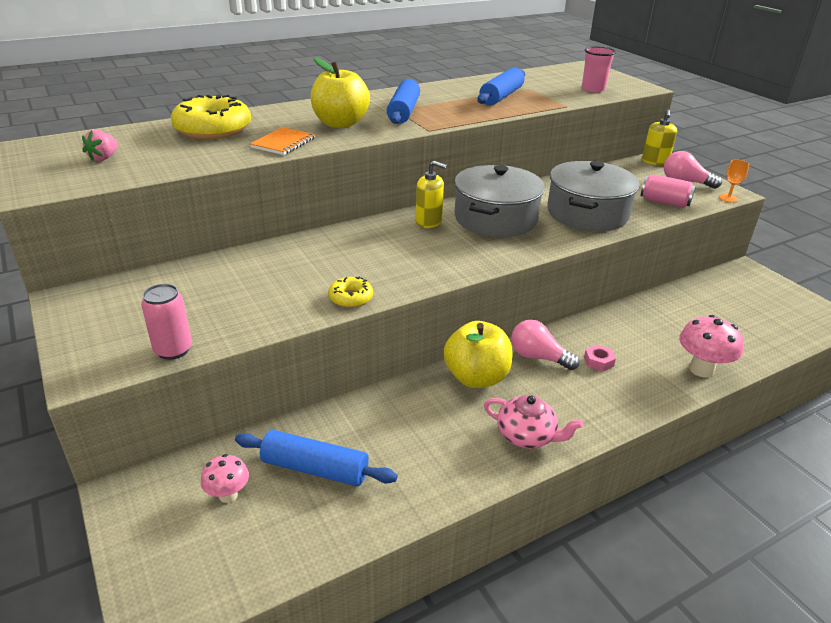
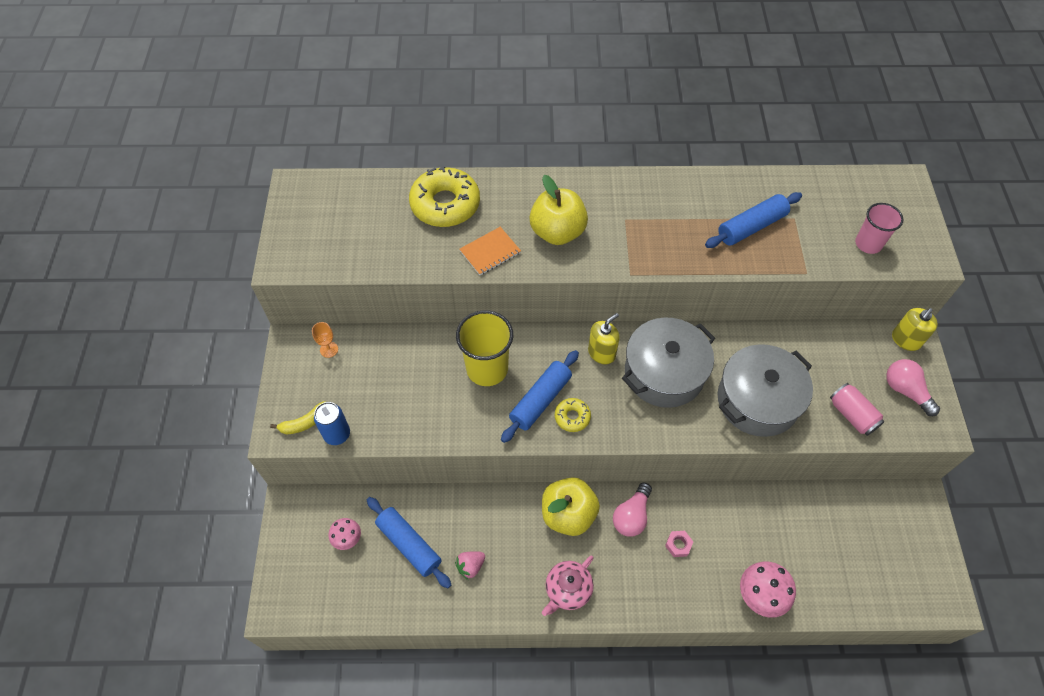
camera: 30 degrees right, 25 degrees up
(104, 158) = (343, 228): pink strawberry -> pink strawberry (470, 566)
(121, 354) = (304, 423): none -> yellow banana
(173, 350) = (337, 434): pink can -> blue can
(323, 258) = (487, 369): none -> yellow cup
(350, 298) = (481, 430): yellow donut -> yellow donut (572, 417)
(403, 112) = (629, 228): blue rolling pin -> blue rolling pin (540, 400)
(428, 221) = (601, 353): yellow soap dispenser -> yellow soap dispenser turned 90 degrees counterclockwise
(527, 436) = (567, 590): pink teapot -> pink teapot turned 75 degrees clockwise
(538, 357) = (631, 516): pink light bulb -> pink light bulb turned 120 degrees counterclockwise
(728, 198) = (929, 436): orange goblet -> orange goblet (329, 349)

